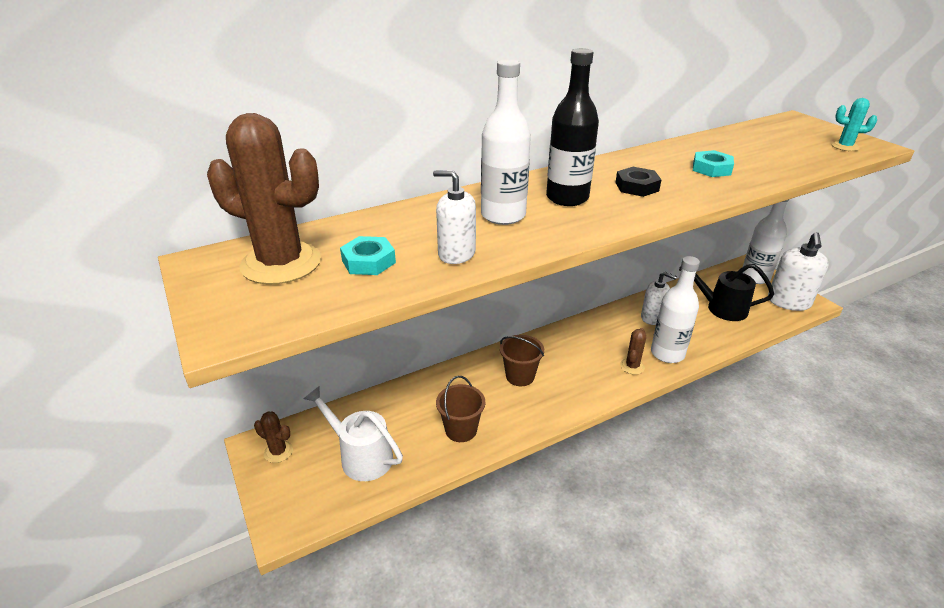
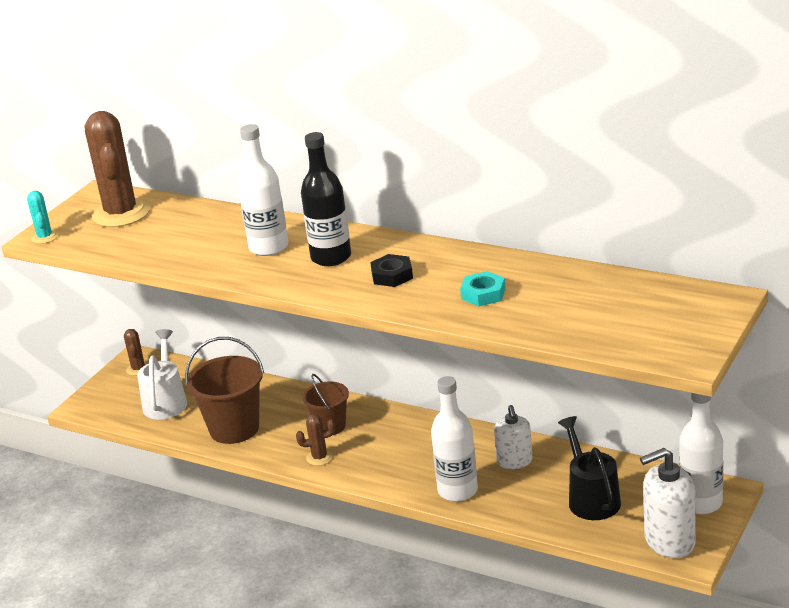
camera: 60 degrees right, 5 degrees down
(368, 261) = (151, 235): turquoise nut -> none
(456, 254) = (192, 255): white soap dispenser -> none
(461, 430) = (234, 429): brown bucket -> brown bucket, size x1.63
(632, 366) = (412, 478): brown cactus -> brown cactus (319, 457)
(844, 146) = (658, 343): turquoise cactus -> turquoise cactus (45, 237)

